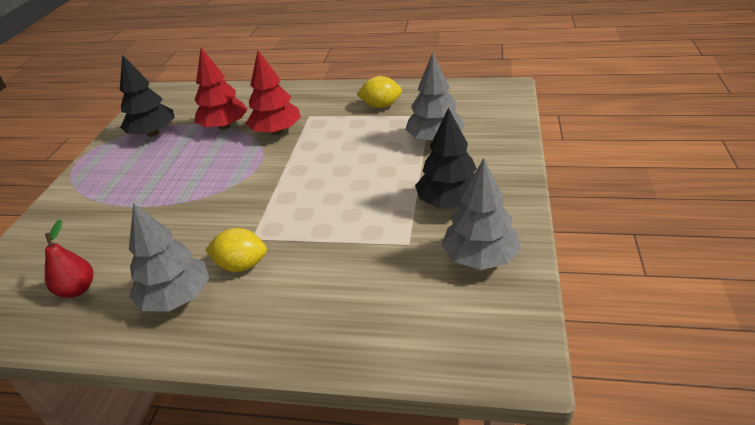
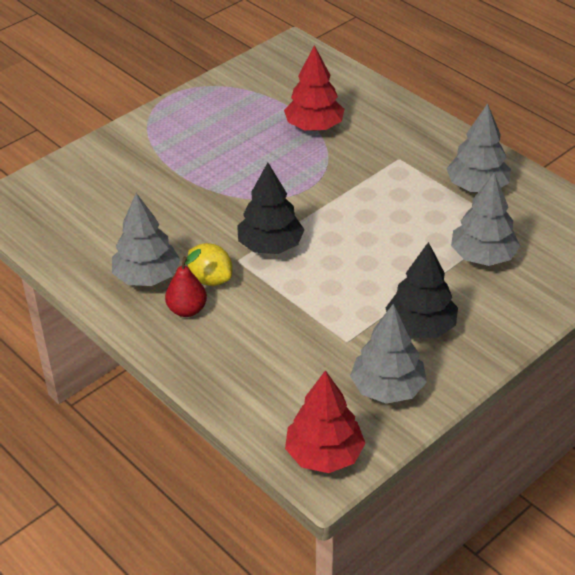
camera: 35 degrees right, 5 degrees up
(77, 289) = (89, 227): red pear -> red pear (187, 310)
(153, 133) = (249, 98): black tree -> black tree (270, 246)
(276, 131) = (353, 160): red tree -> red tree (324, 455)
(381, 106) = (477, 186): yellow lemon -> grey tree

